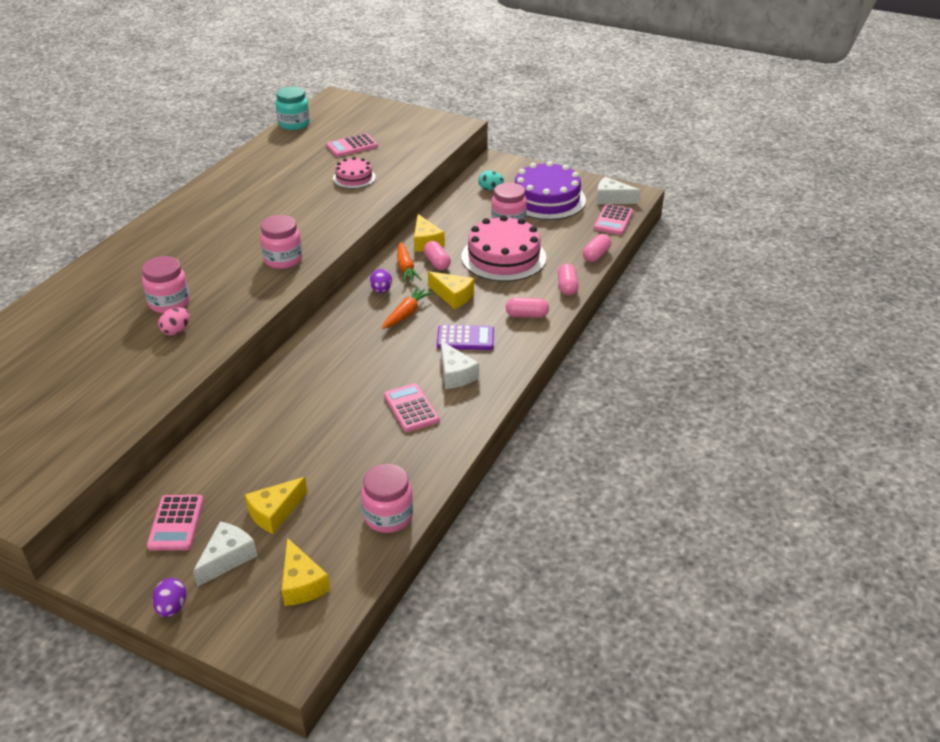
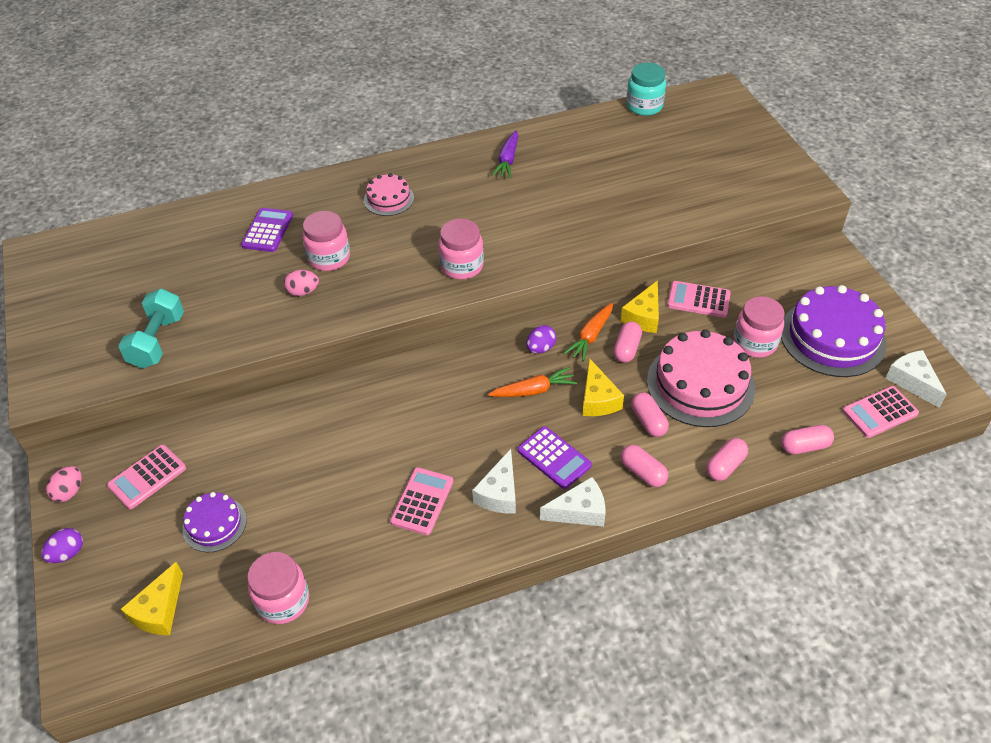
camera: 45 degrees right, 10 degrees up
(88, 421) = (157, 341): none -> turquoise dumbbell
(89, 312) = (267, 230): none -> purple calculator
(116, 574) = (69, 492): none -> pink egg
(227, 558) = (142, 540): white cheese -> white cheese (579, 511)
(234, 190) = (507, 160): none -> purple carrot
(275, 512) = (214, 524): yellow cheese -> purple cake
(352, 146) = (669, 162): pink calculator -> pink calculator (698, 300)
(354, 178) = (627, 204): pink cake -> pink cake (388, 199)
(490, 189) = (784, 287): turquoise egg -> none
(497, 290) = (648, 421): none -> pink capsule

